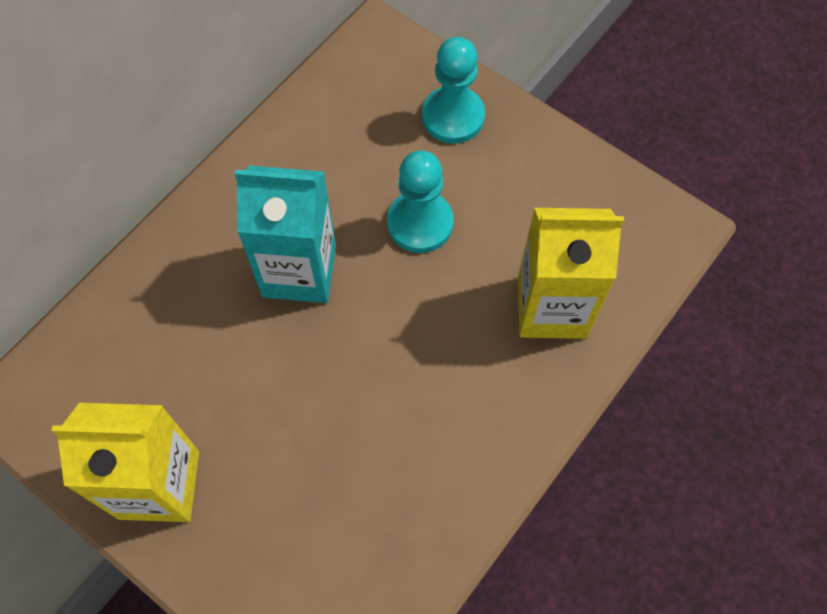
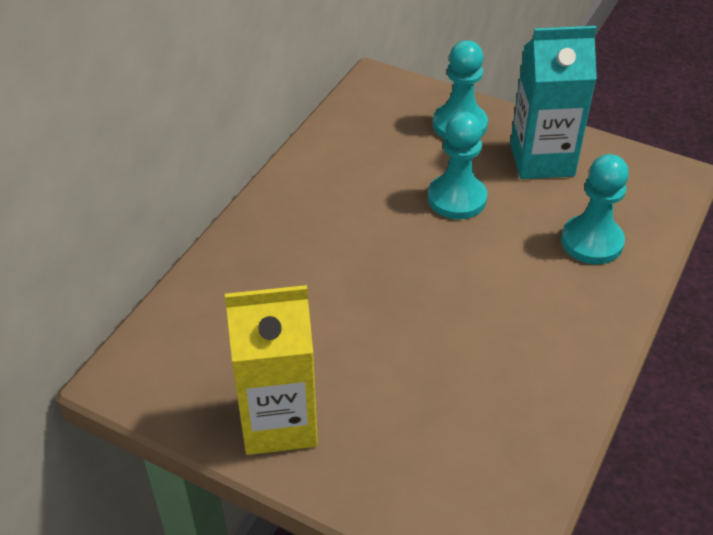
camera: 10 degrees left, 20 degrees down
(299, 270) = (361, 244): turquoise carton -> turquoise carton (542, 160)
(552, 307) = (592, 242): yellow carton -> turquoise pawn

